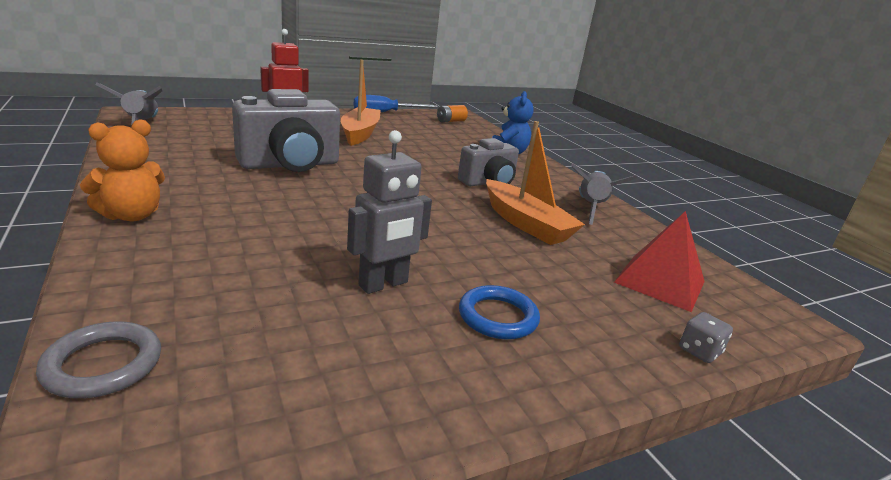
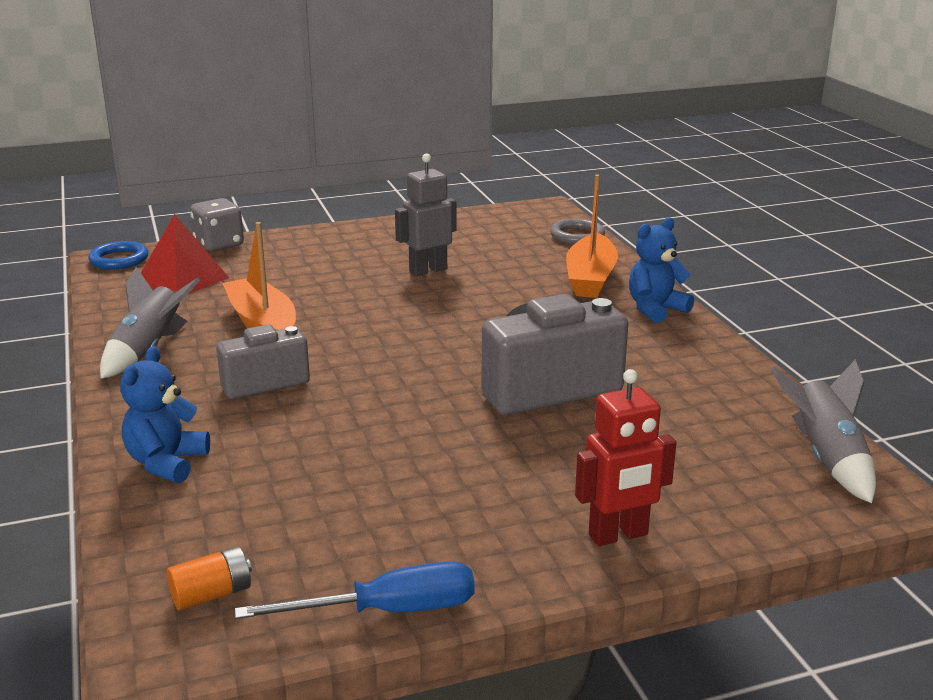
camera: 170 degrees left, 0 degrees up
(132, 215) = (655, 309): orange teddy bear -> blue teddy bear
(360, 133) = (452, 489): orange boat -> orange boat (590, 278)
(498, 317) = (349, 256): blue ring -> blue ring (119, 260)
(699, 351) = (219, 244): grey dice -> grey dice, size x1.76

